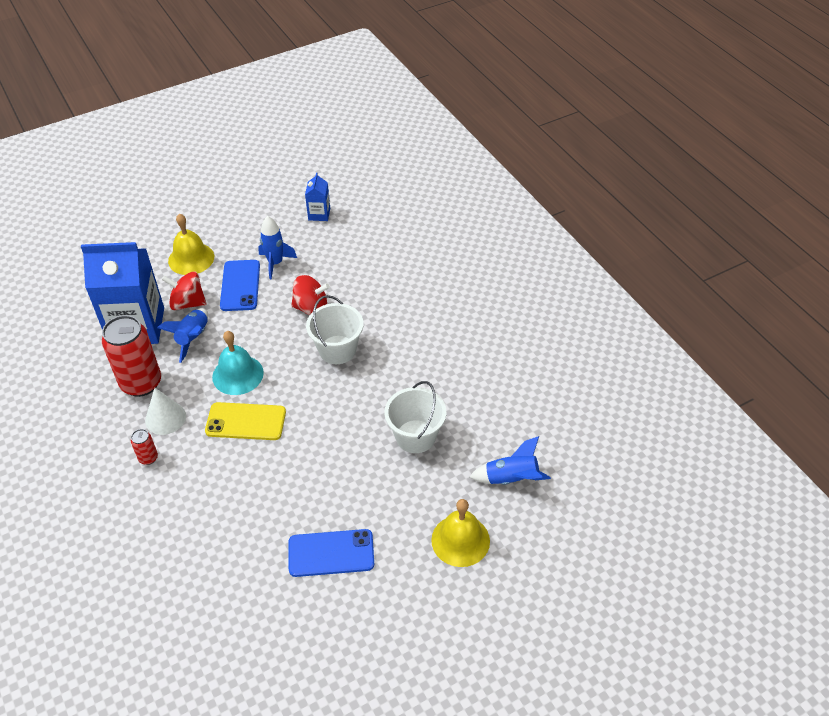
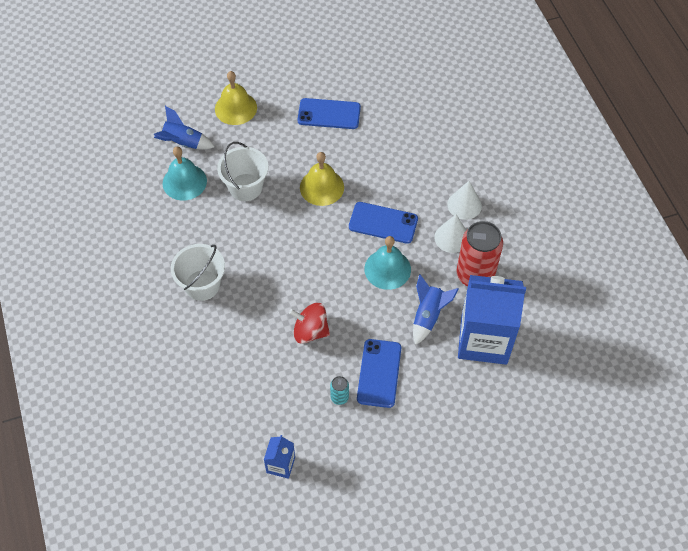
camera: 170 degrees left, 10 degrees up
(148, 458) = (464, 205): red can -> white cone
(187, 303) = (434, 360): red spinning top -> none
(191, 258) = (430, 421): yellow bell -> yellow bell (322, 187)
(246, 421) = (383, 223): yellow phone -> blue phone
(275, 263) = (339, 397): blue rocket -> turquoise can
(337, 350) = (293, 279): white bucket -> white bucket (202, 285)
(490, 431) = (184, 182): none -> turquoise bell

